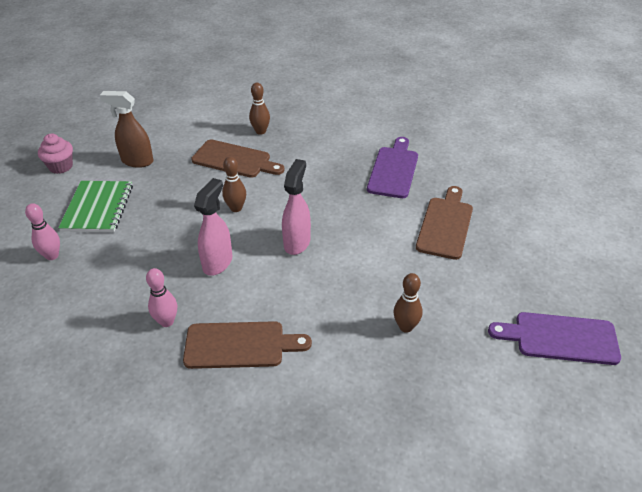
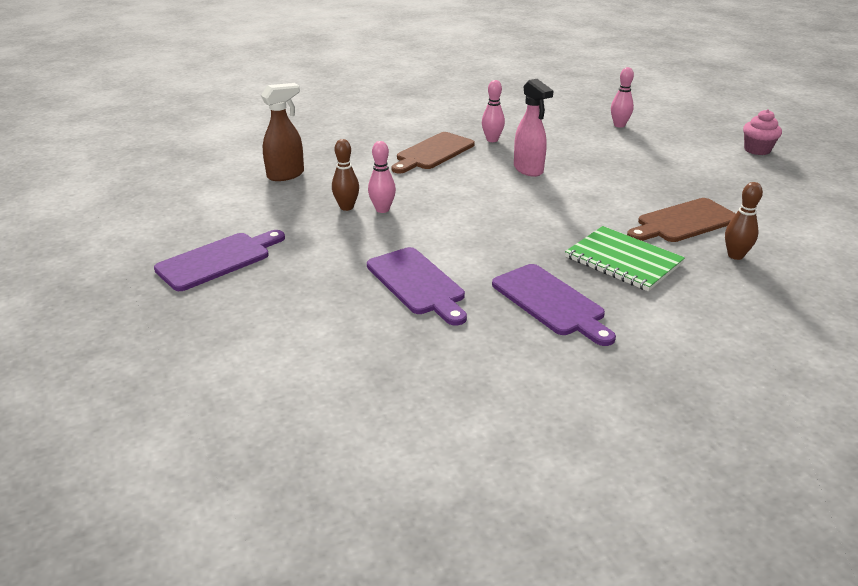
camera: 130 degrees right, 10 degrees down
(98, 208) = (667, 149): green notebook -> green notebook (623, 260)
(137, 161) = (733, 179): brown spray bottle -> brown spray bottle (286, 175)
(236, 208) = (594, 197): brown bowling pin -> none
(297, 242) = (506, 205): pink spray bottle -> none
(383, 303) = (382, 209): none -> pink bowling pin
(445, 225) = (417, 283): brown cutting board -> purple cutting board

